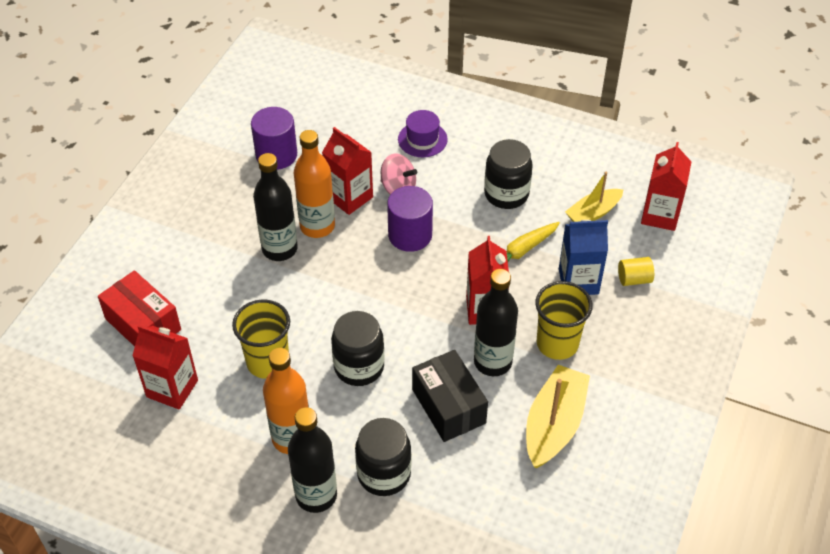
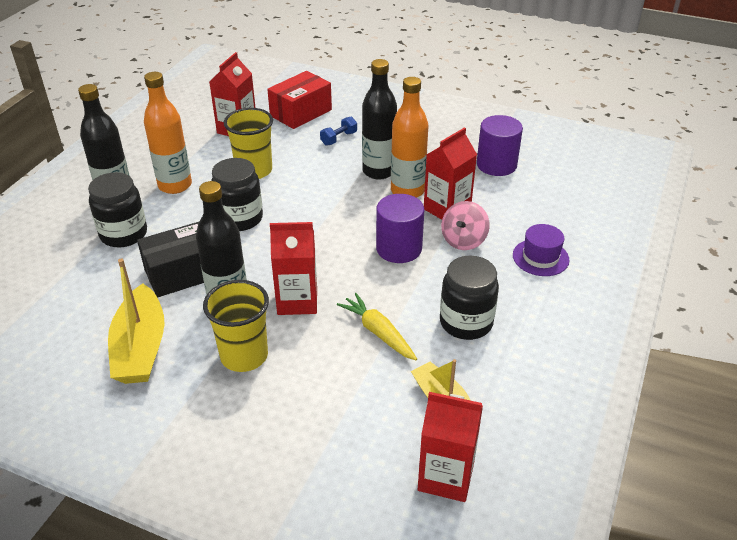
camera: 90 degrees right, 10 degrees down
(208, 285) = (339, 138): none -> blue dumbbell
(554, 425) = (141, 347): yellow boat -> yellow boat turned 60 degrees clockwise
(578, 281) = (332, 380): blue carton -> none
(634, 279) = (333, 435): yellow cylinder -> none

